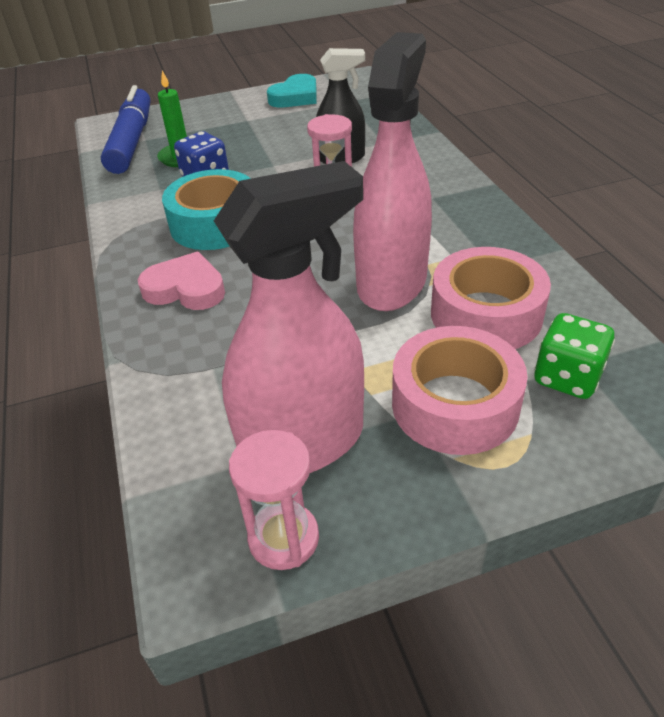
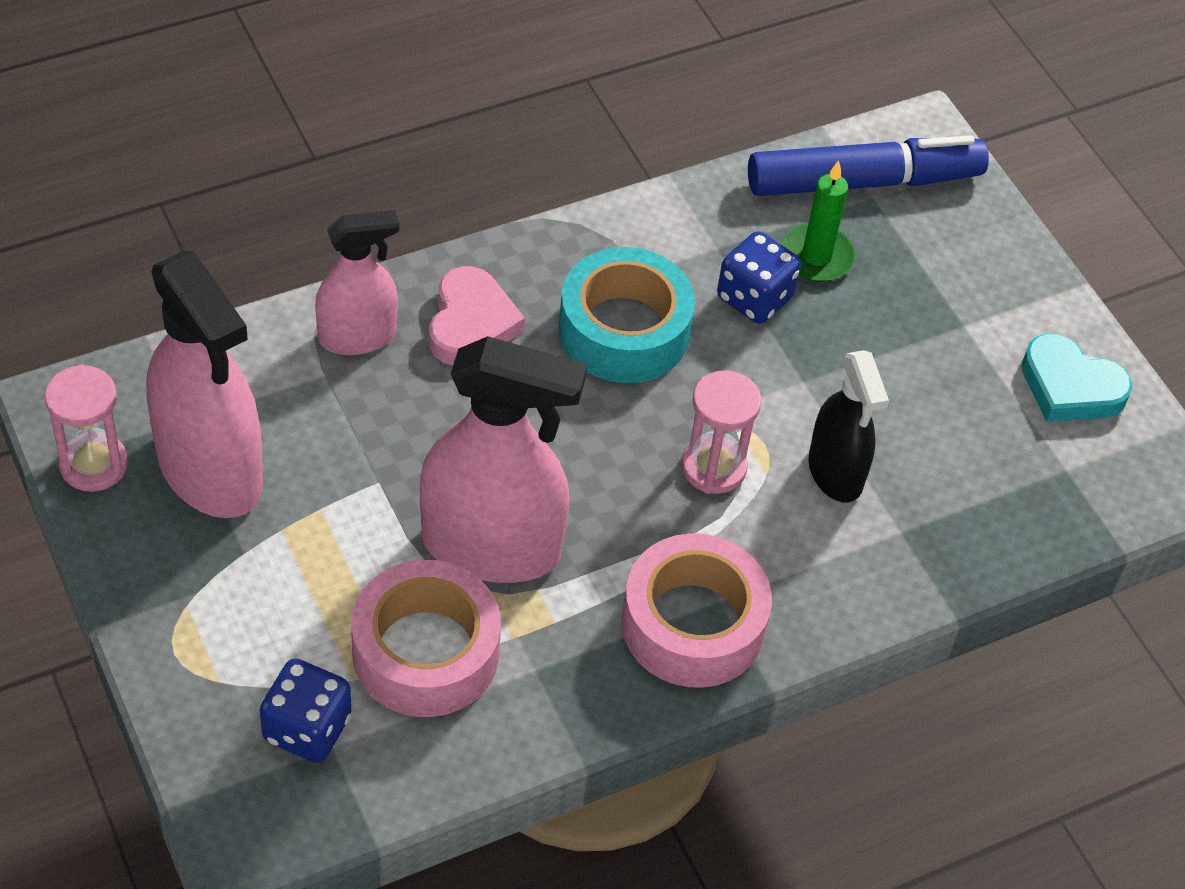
camera: 75 degrees right, 10 degrees up
(178, 348) = (357, 336): none -> pink spray bottle
(455, 404) = (263, 610): pink tape -> pink tape (693, 624)
(567, 377) = (307, 729): green dice -> blue dice

